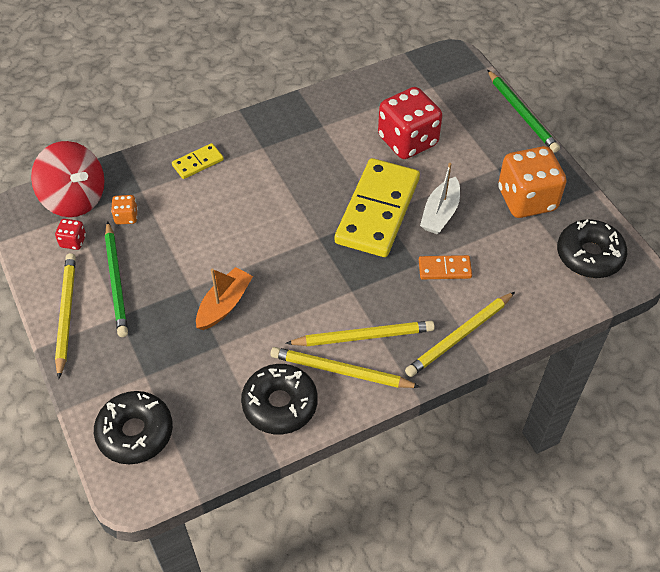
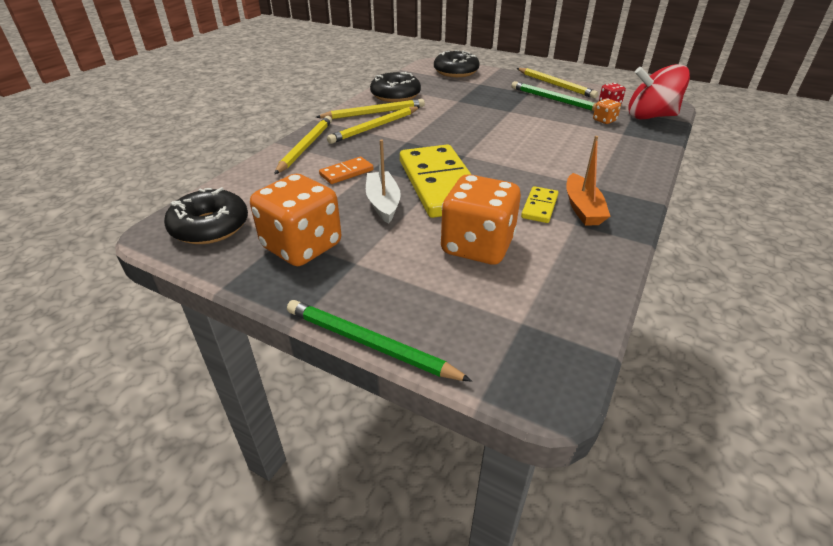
camera: 145 degrees right, 15 degrees down
(198, 163) = (619, 158): yellow domino -> yellow domino (539, 207)
(224, 304) = (479, 112): orange boat -> orange boat (582, 208)
(408, 141) = (477, 246): red dice -> orange dice

